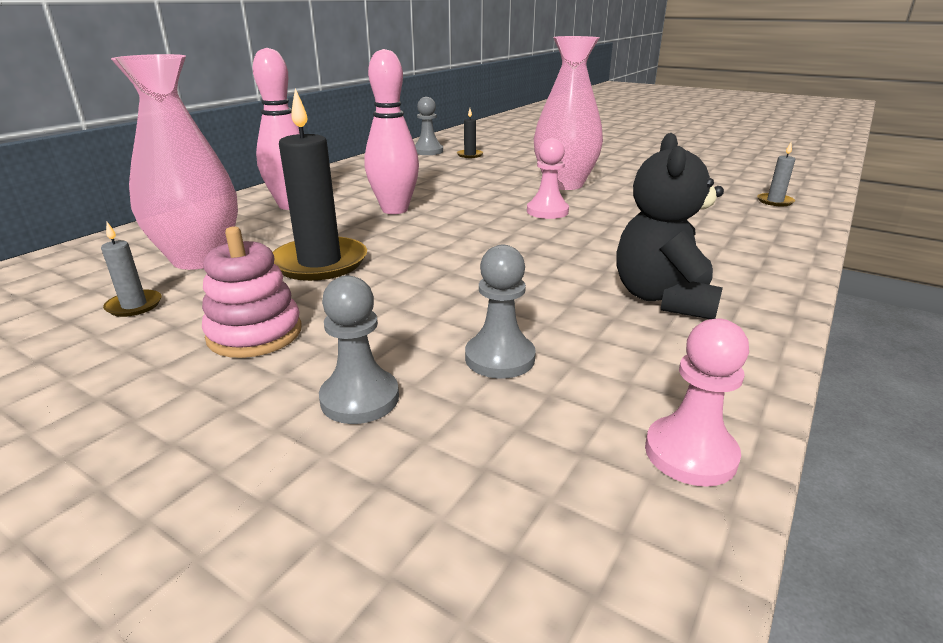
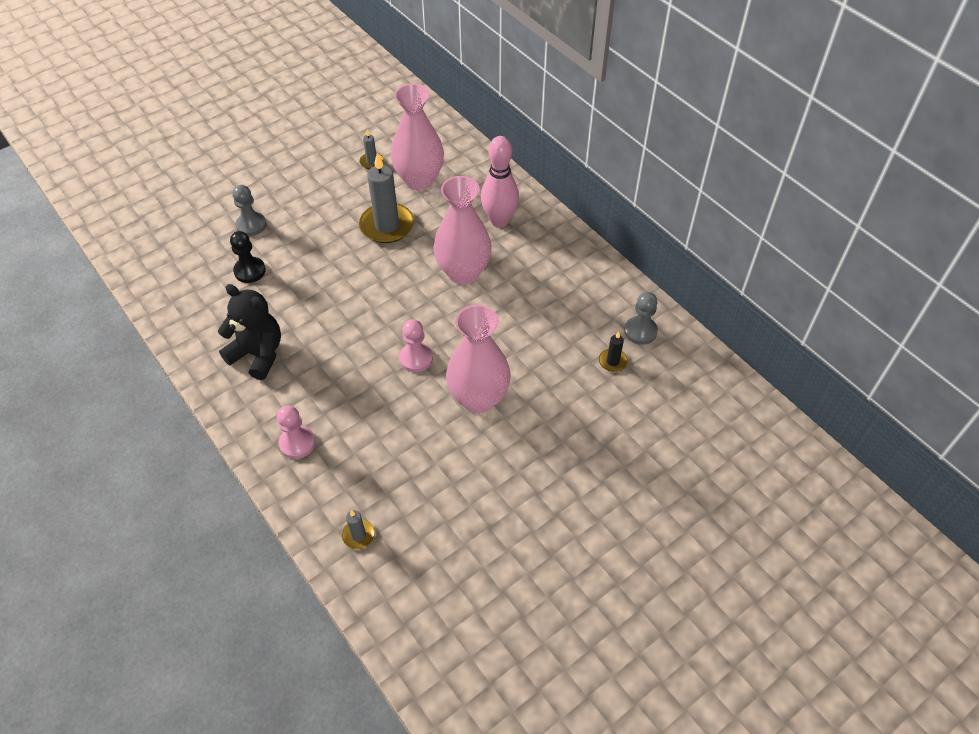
camera: 110 degrees right, 25 degrees up
(255, 334) = (320, 199): pink stacking toy -> none
(320, 263) = (387, 226): black candle -> grey candle
(395, 210) = (463, 272): pink bowling pin -> pink vase
(499, 358) = (250, 271): grey pawn -> black pawn
(690, 453) = (162, 302): pink pawn -> pink pawn (297, 443)

